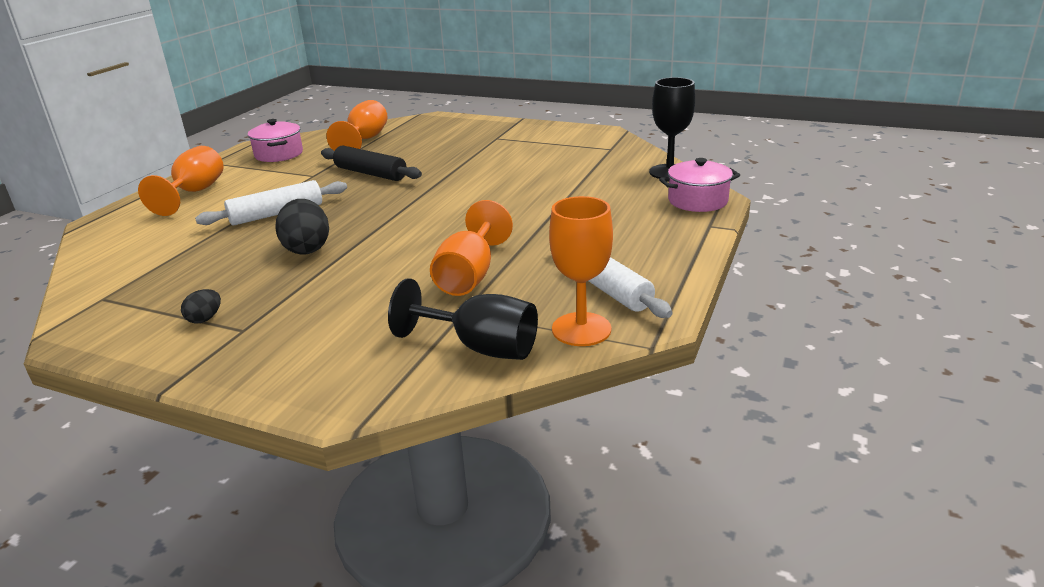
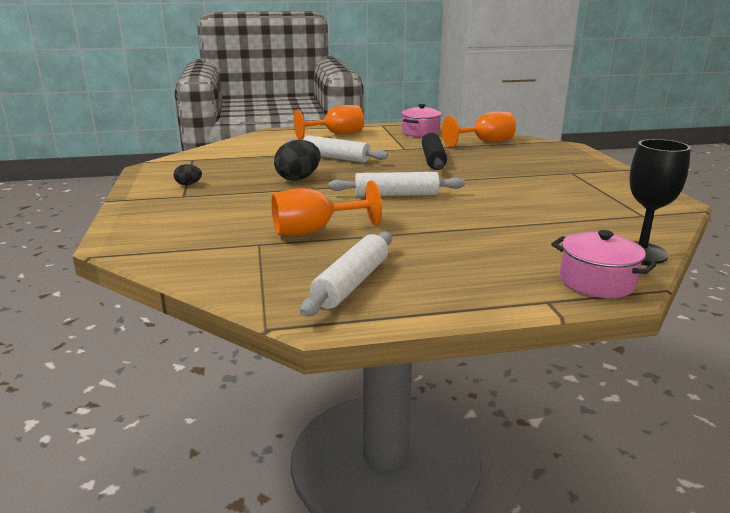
camera: 55 degrees right, 5 degrees down
(436, 215) = (396, 195): none -> white rolling pin
(481, 348) = (212, 263): black goblet -> none
(581, 329) = (270, 291): orange goblet -> none

